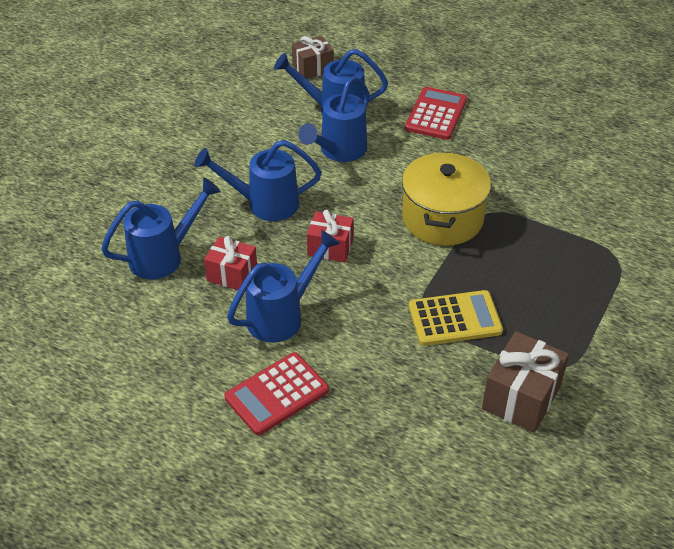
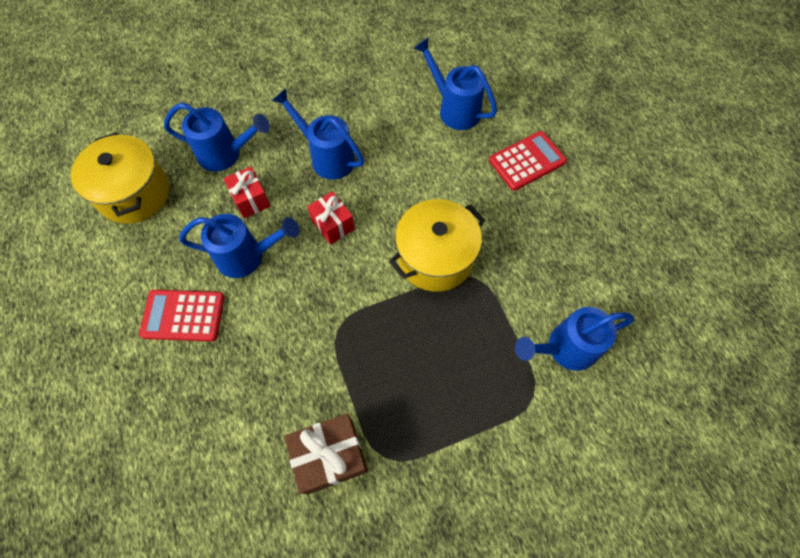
camera: 40 degrees right, 20 degrees up
(106, 339) = (134, 193): none -> yellow pot
(313, 68) = (476, 61): brown gift -> none
(339, 151) = (421, 146): blue watering can -> blue watering can (565, 348)
(455, 319) = (354, 351): yellow calculator -> none

